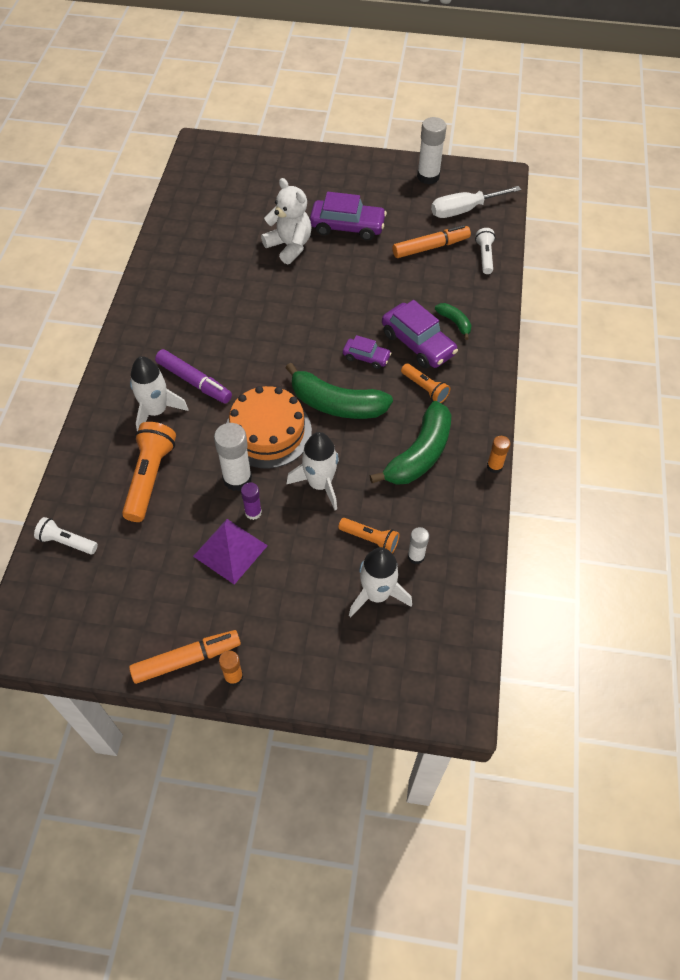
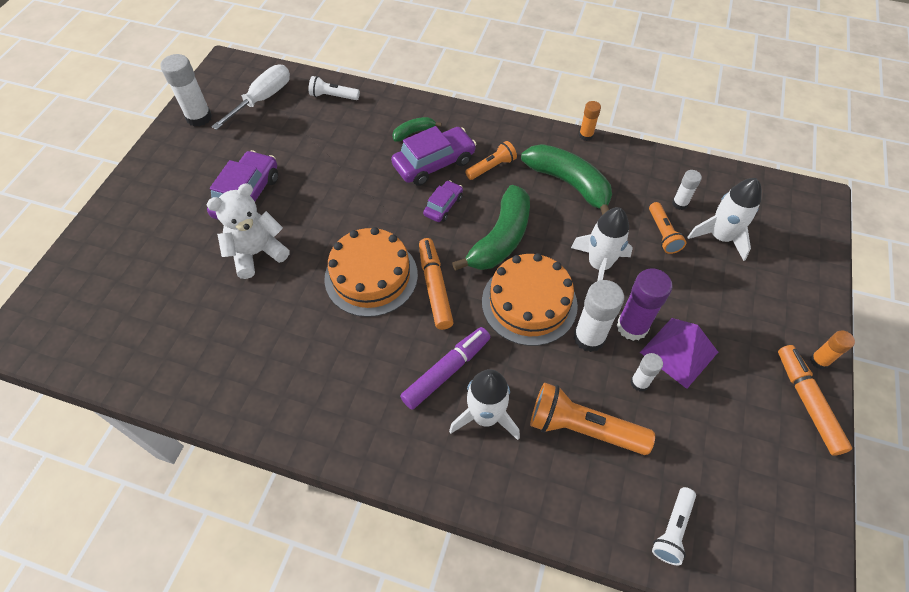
camera: 80 degrees left, 0 degrees up
(195, 518) = (639, 383): none -> white glue stick
(253, 512) = (632, 327): purple glue stick -> purple glue stick, size x1.76
(279, 320) = (371, 276): none -> orange cake
(370, 539) = (662, 234): orange flashlight -> orange flashlight turned 135 degrees clockwise
(430, 247) = (306, 133): orange marker -> orange marker (435, 288)
(464, 210) = (262, 99): white screwdriver -> white screwdriver turned 135 degrees counterclockwise

